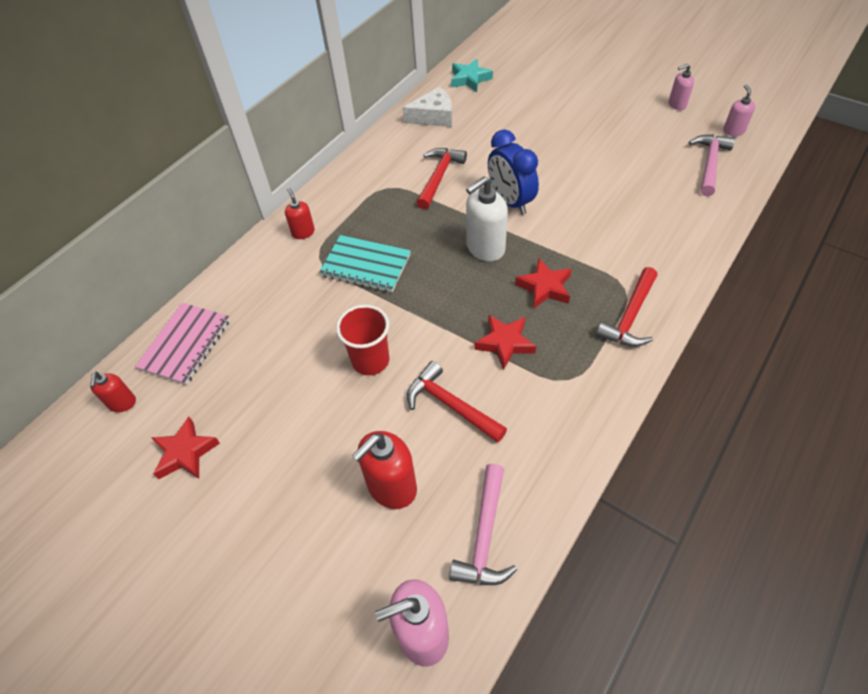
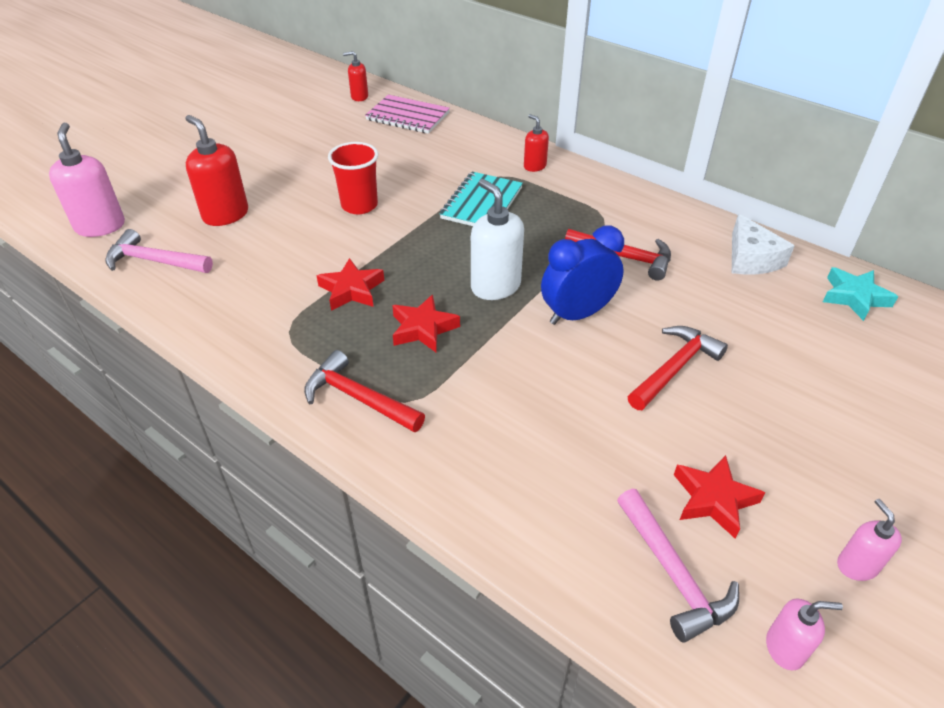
camera: 90 degrees right, 10 degrees down
(185, 453) = (304, 124): red star -> red star (713, 499)
(303, 232) = (534, 166): red soap dispenser -> red soap dispenser turned 105 degrees counterclockwise
(450, 405) = (291, 249): red hammer -> red hammer (674, 368)
(709, 164) = (673, 574): pink hammer -> pink hammer turned 45 degrees clockwise

